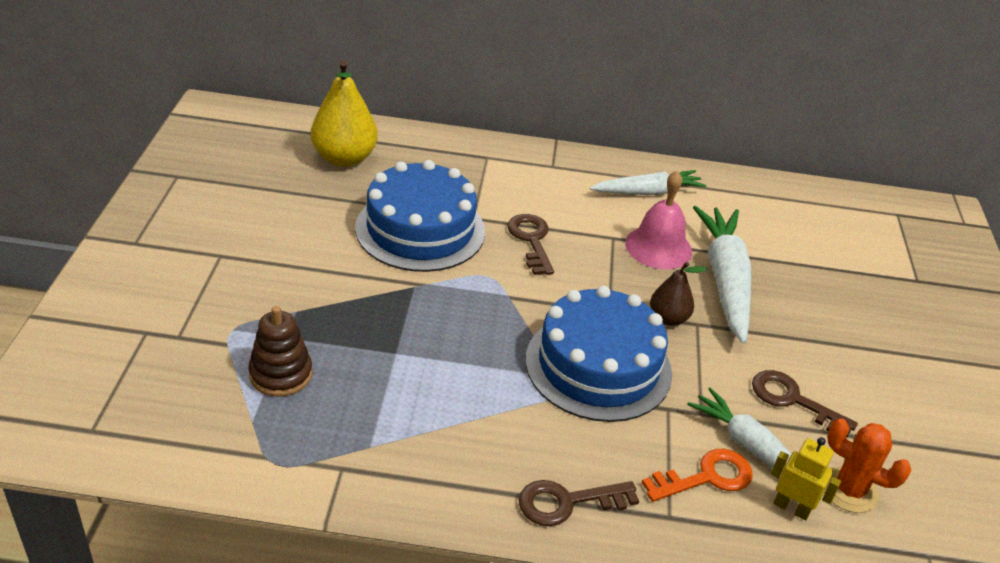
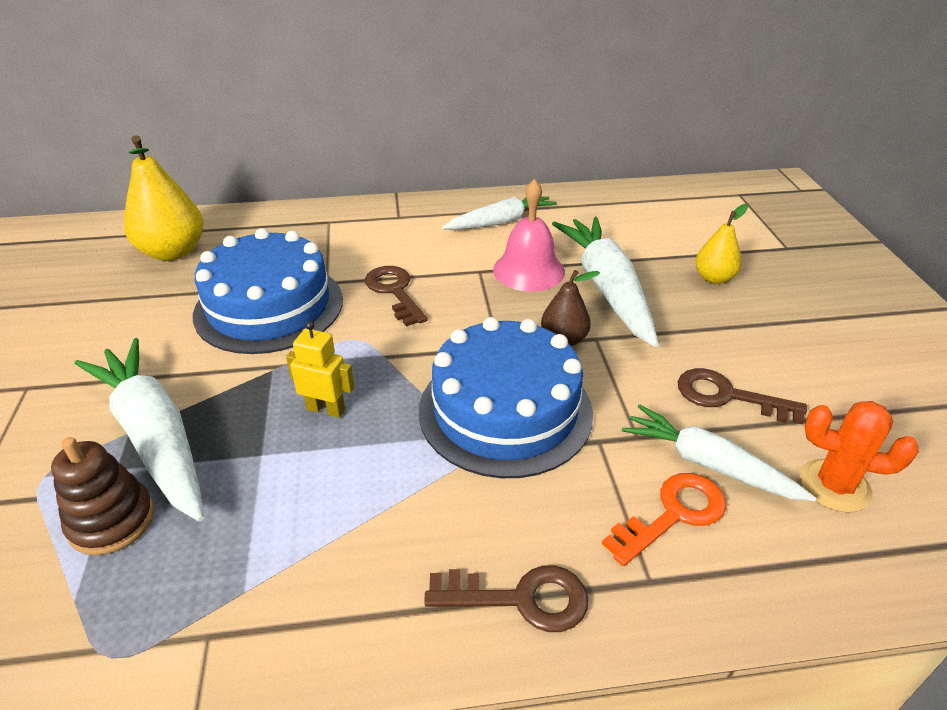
camera: 10 degrees left, 0 degrees up
(316, 319) = (155, 436): none -> white carrot
(567, 502) = (520, 598): brown key -> brown key turned 150 degrees counterclockwise
(791, 508) = (784, 526): yellow robot -> yellow robot (326, 409)
(830, 294) = (714, 278): none -> yellow pear

